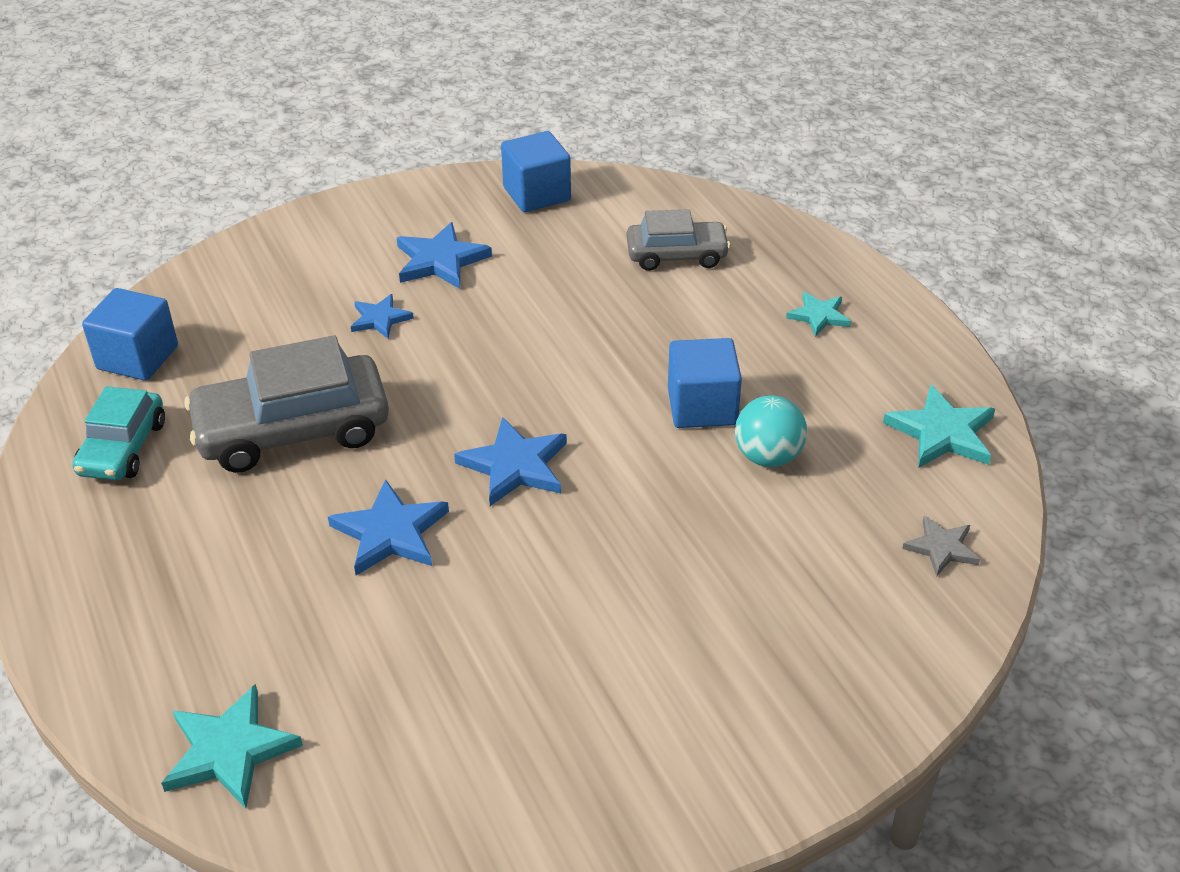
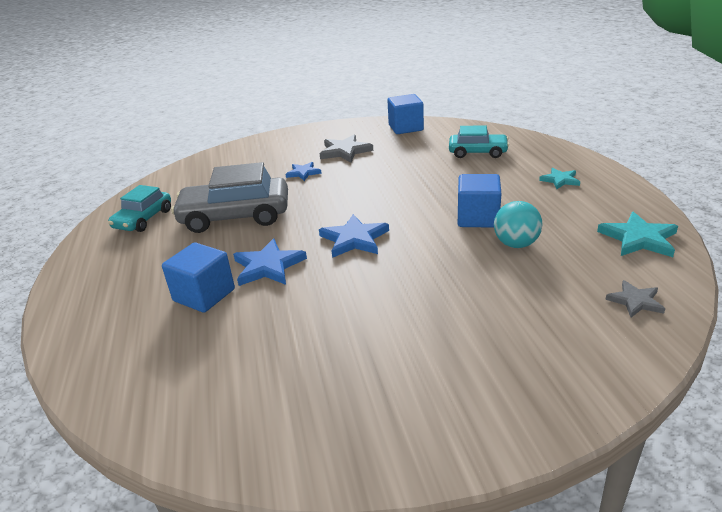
camera: 15 degrees right, 10 degrees down
(138, 357) = (172, 183): blue cube -> blue cube (204, 295)
(229, 750) = (117, 372): turquoise star -> none
(440, 260) = (345, 151): blue star -> grey star
(676, 255) = (477, 152): grey car -> turquoise car

